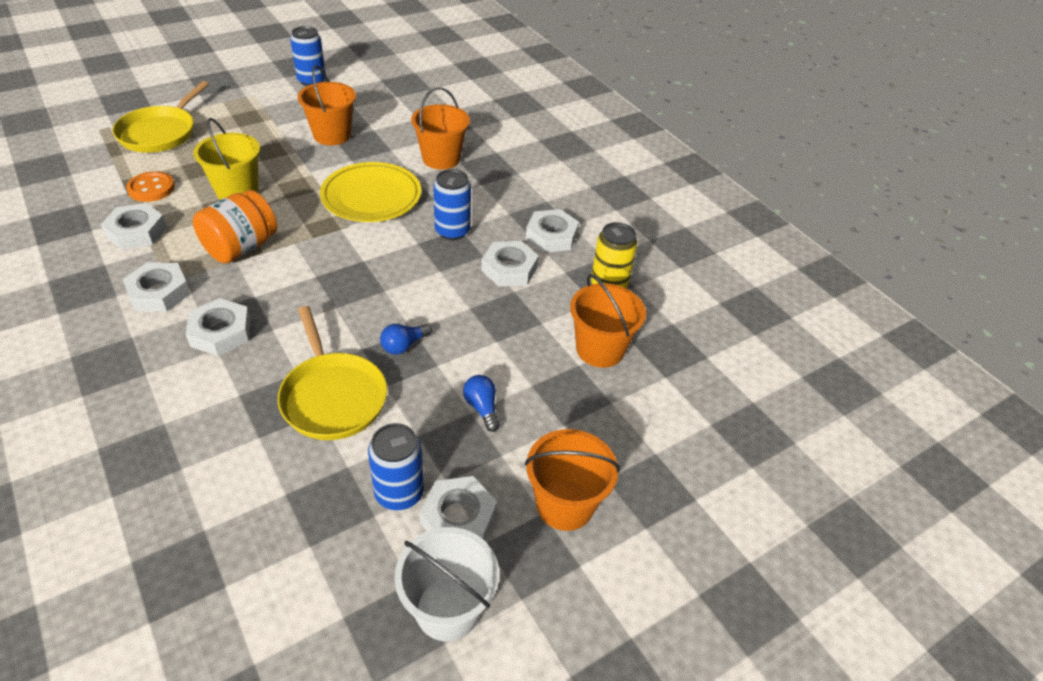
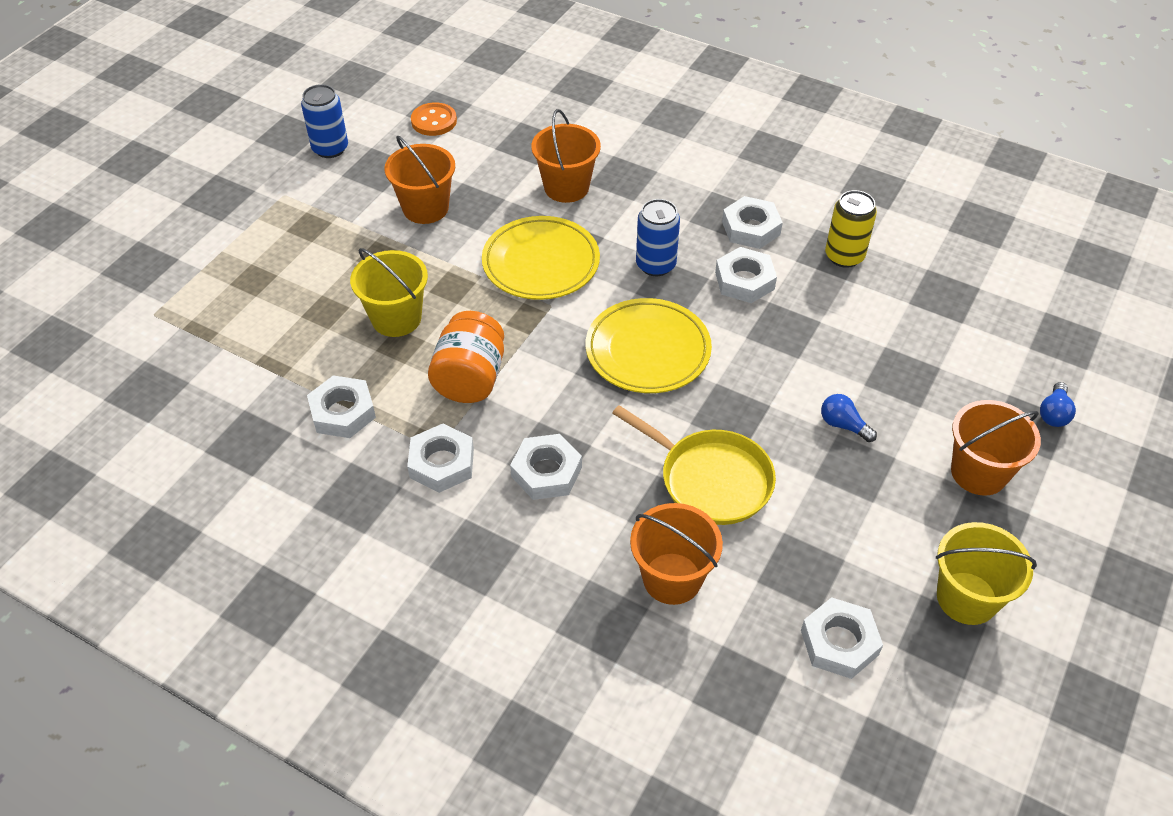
camera: 25 degrees left, 5 degrees up
(151, 188) = (300, 357): orange button -> orange button (434, 121)
(160, 133) = (231, 288): yellow pan -> none
(385, 284) = (648, 350): none -> yellow plate
(399, 493) = (846, 531): blue can -> none
(404, 345) = (724, 402): blue light bulb -> blue light bulb (1053, 413)
(448, 609) = (966, 598): white bucket -> yellow bucket
(458, 518) = (910, 526): white nut -> white nut (839, 642)
(600, 349) = (890, 323): orange bucket -> orange bucket (672, 578)

